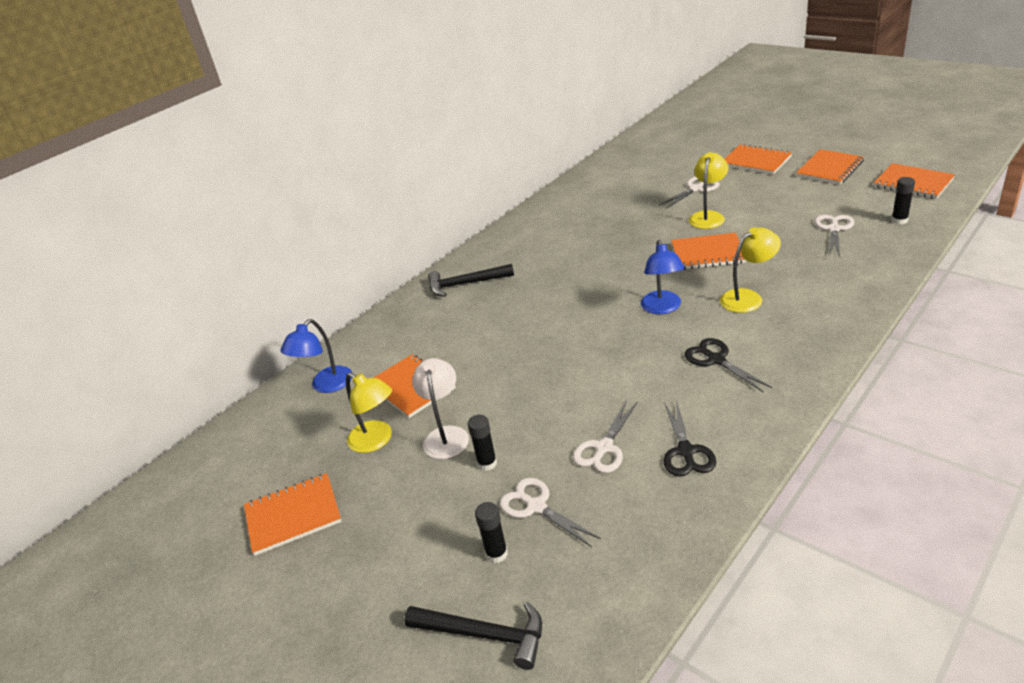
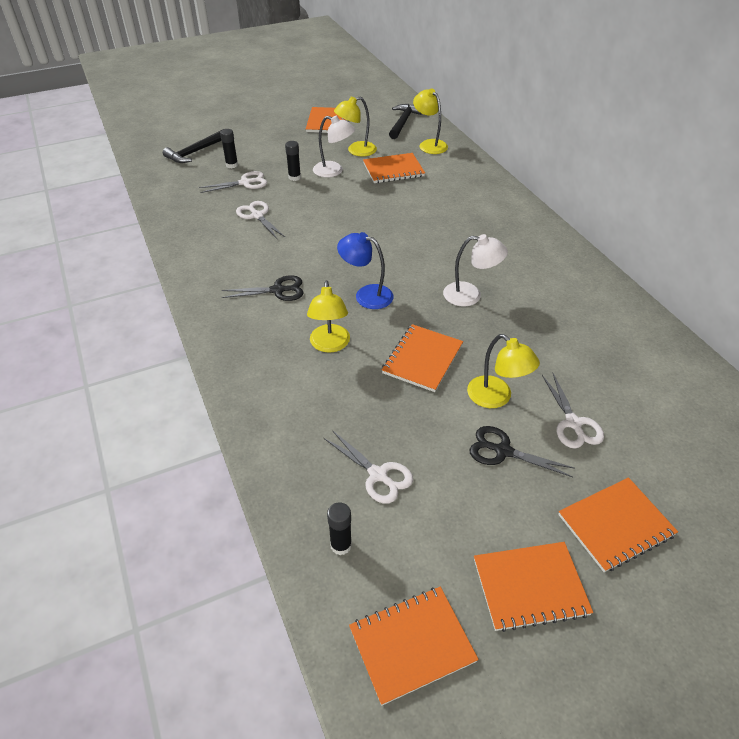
camera: 110 degrees right, 10 degrees up
(326, 385) = (429, 144): blue lamp -> yellow lamp
(465, 284) = (504, 218): black hammer -> black hammer (403, 122)
(605, 261) = (470, 295): none -> white lamp
(686, 451) = (218, 241): black scissors -> black scissors (503, 451)
(829, 169) = (530, 587): orange notebook -> orange notebook turned 75 degrees counterclockwise

